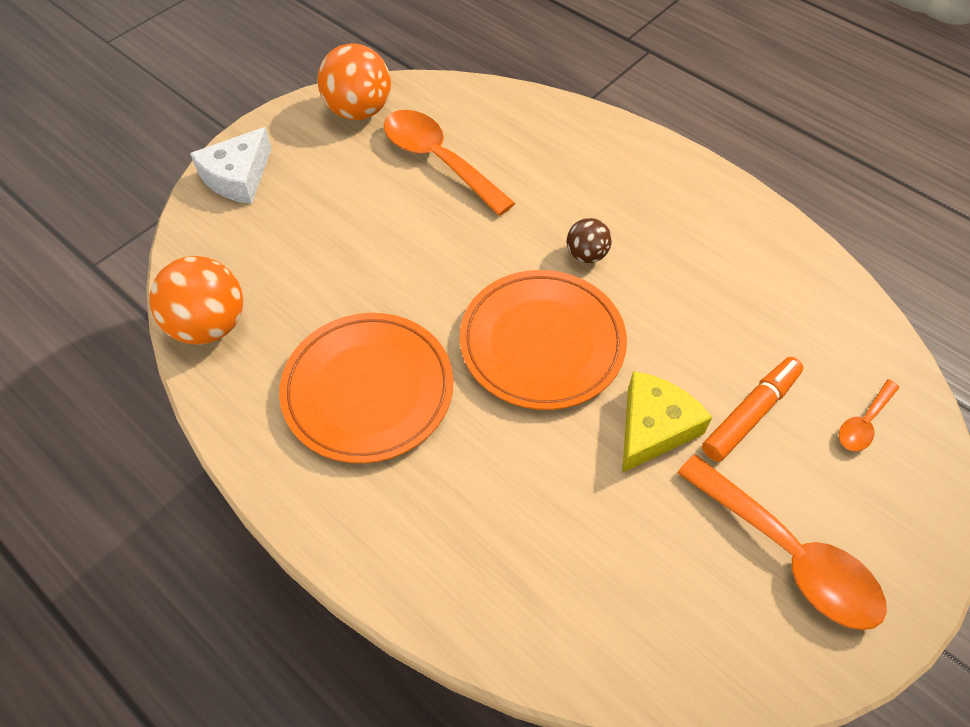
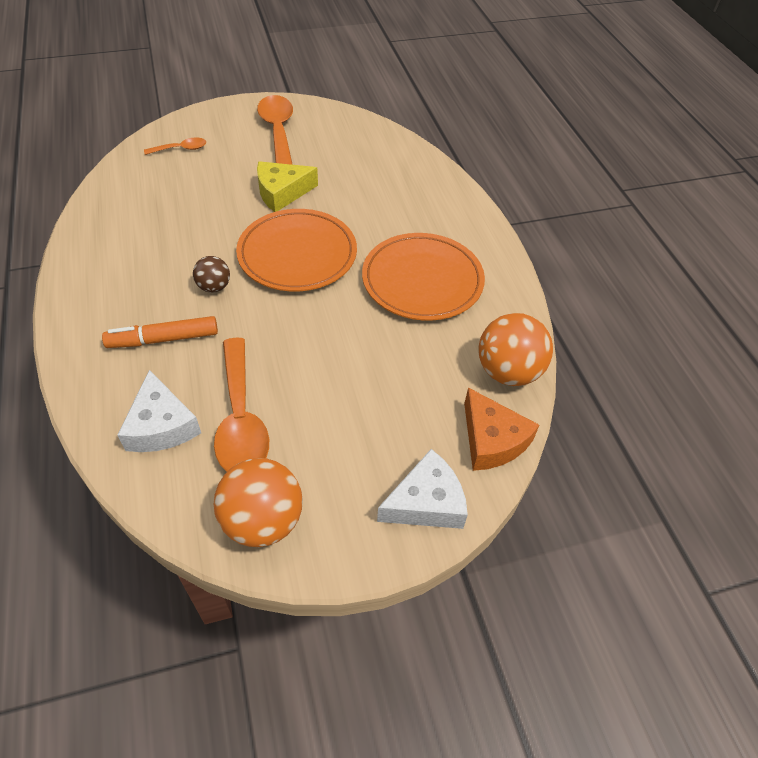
camera: 150 degrees left, 5 degrees down
(200, 250) = (491, 440): none -> orange cheese
(496, 127) = (161, 425): none -> white cheese
(750, 414) = (227, 175): orange marker -> orange marker (163, 339)

